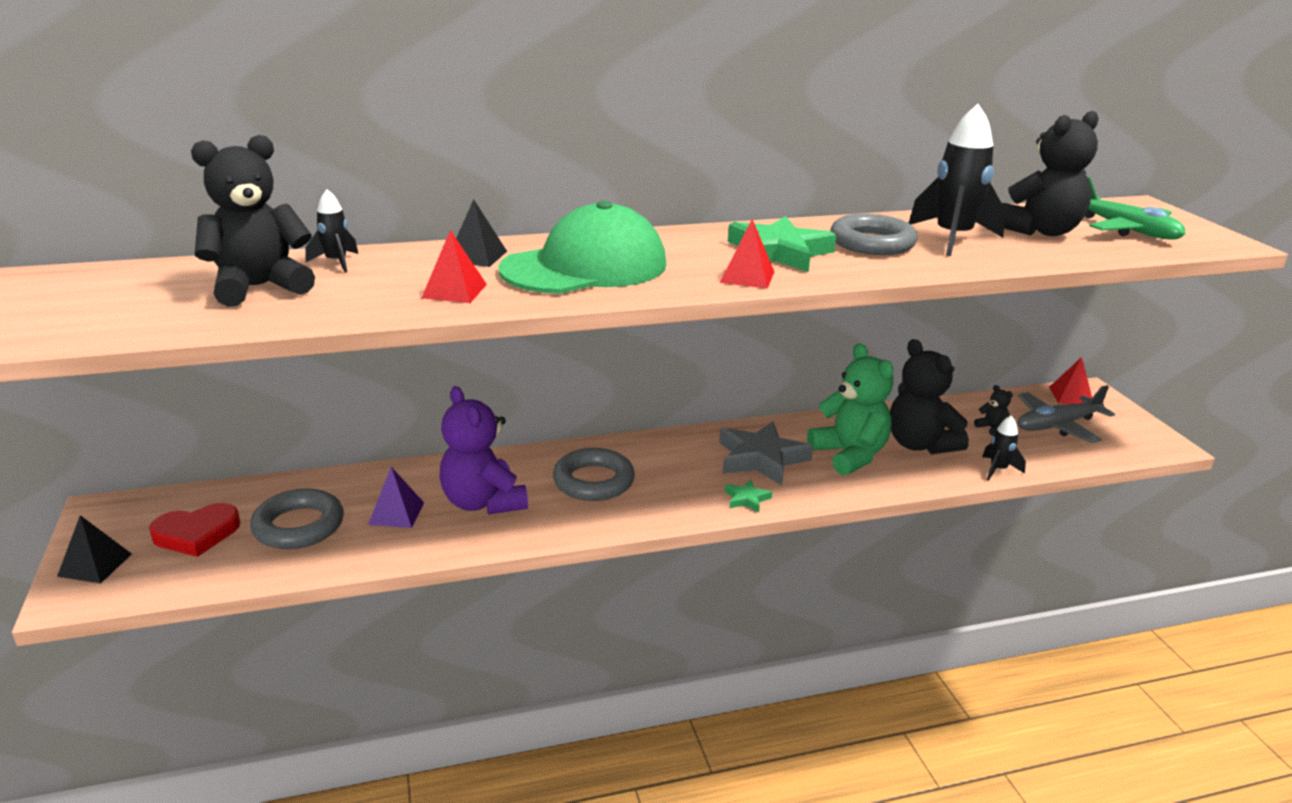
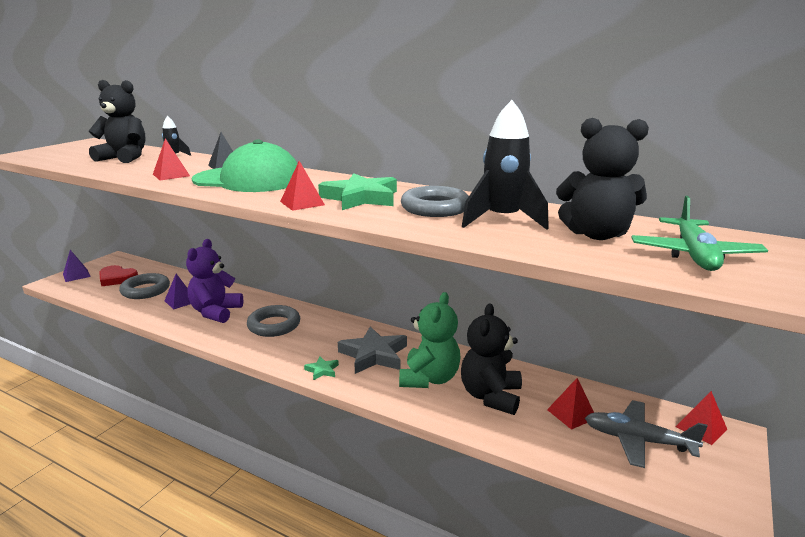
camera: 45 degrees right, 5 degrees down
(95, 565) = (76, 275): black pyramid -> purple pyramid
(991, 428) = (571, 414): black teddy bear -> red pyramid
(998, 469) = (517, 441): black rocket -> none

